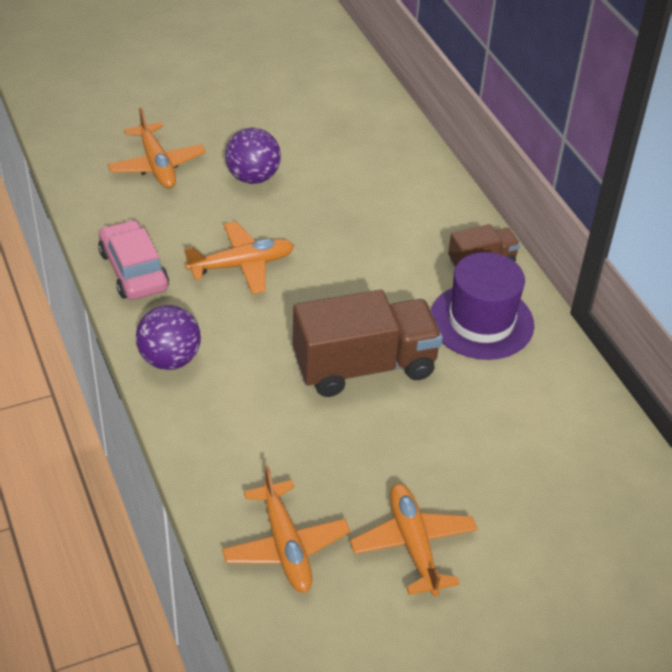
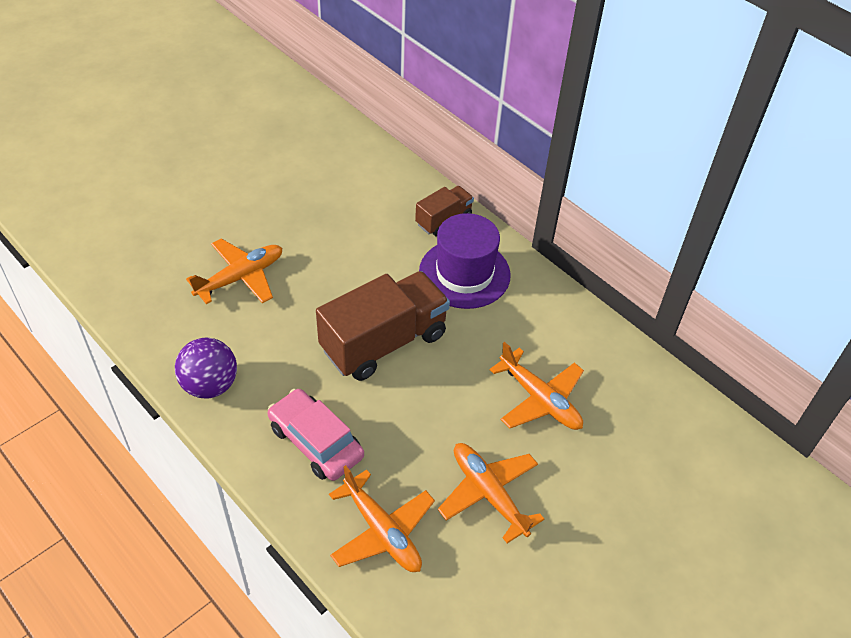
camera: 20 degrees left, 5 degrees up
(134, 270) = (144, 309): pink car -> pink car (316, 441)
(157, 165) = (126, 202): orange plane -> orange plane (540, 399)
(253, 177) = (218, 192): purple ball -> none

